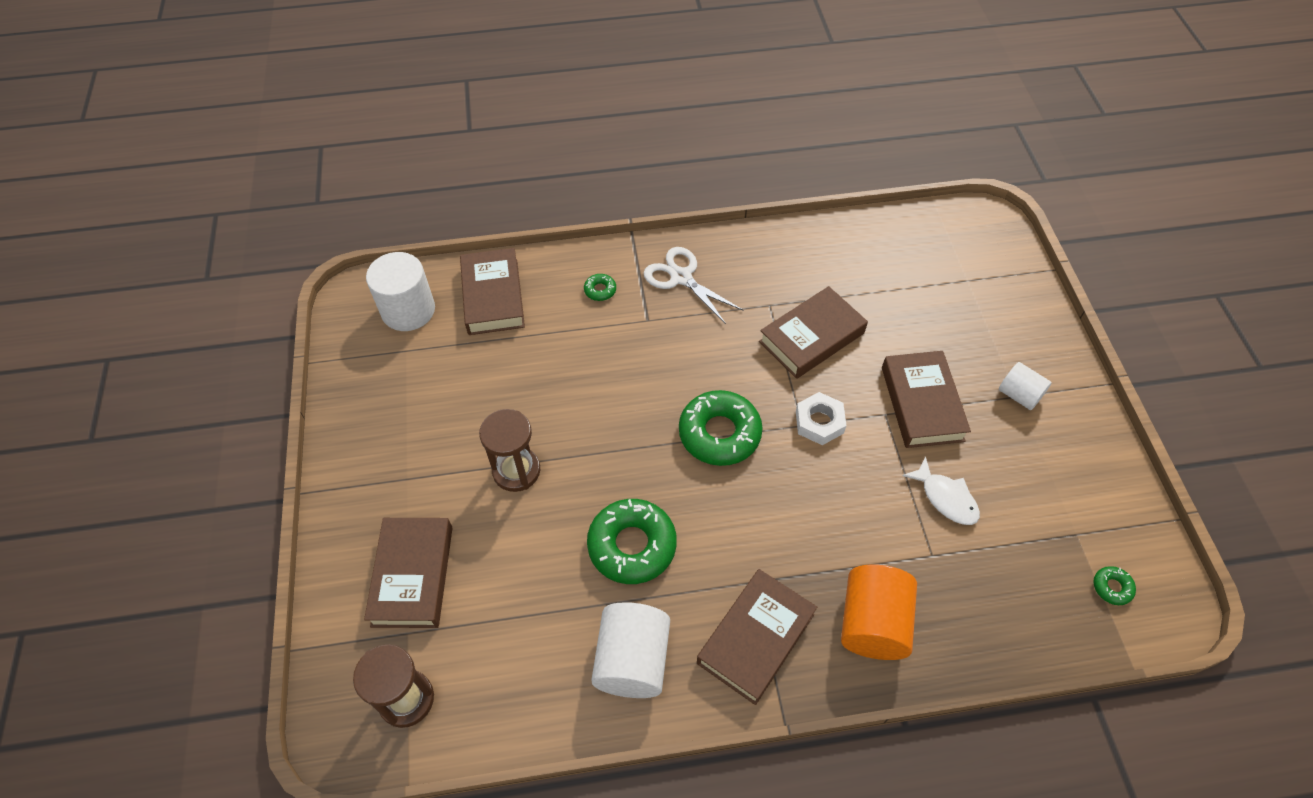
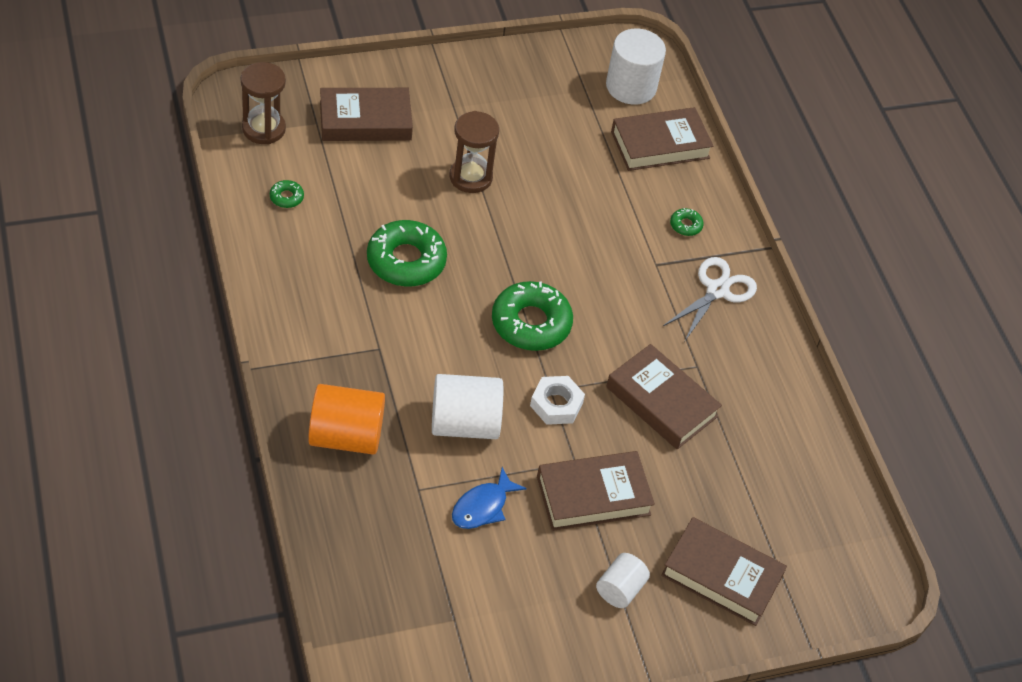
camera: 75 degrees right, 5 degrees down
(632, 660) = (302, 265): white cylinder -> white cylinder (464, 423)
(756, 638) = (326, 349): brown book -> brown book (721, 576)
(946, 498) = (482, 507): white fish -> blue fish
(1112, 587) = (398, 642): green donut -> green donut (286, 197)

